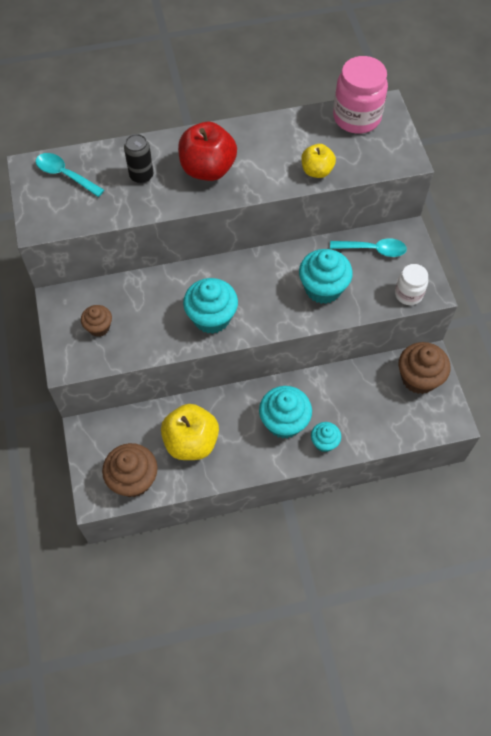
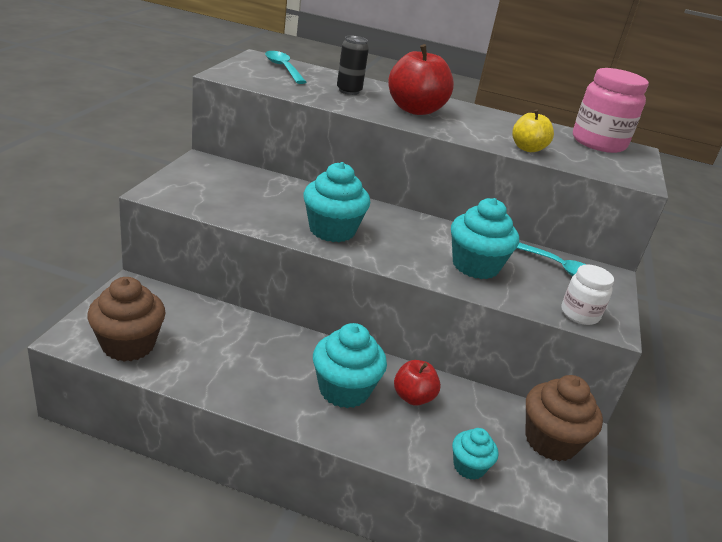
camera: 25 degrees right, 30 degrees down
(99, 327) = (216, 188): brown cupcake -> none
(191, 442) = (223, 350): yellow apple -> none
(324, 442) = (377, 434): turquoise cupcake -> turquoise cupcake (469, 467)
(326, 399) = (413, 397): none -> red apple

